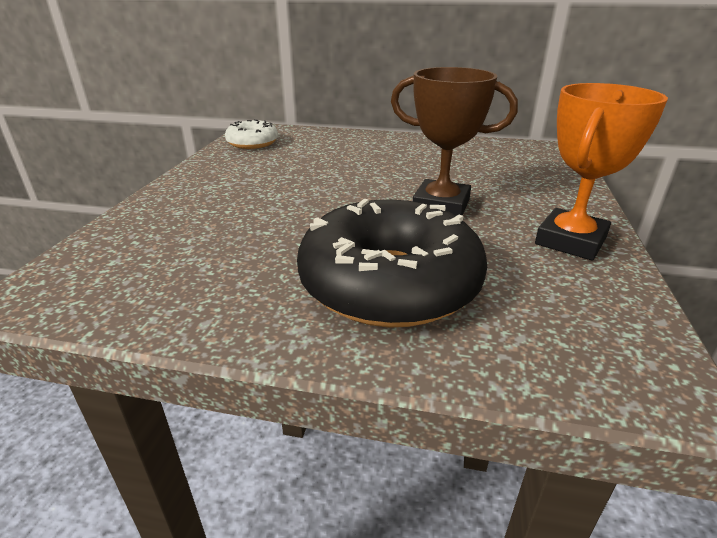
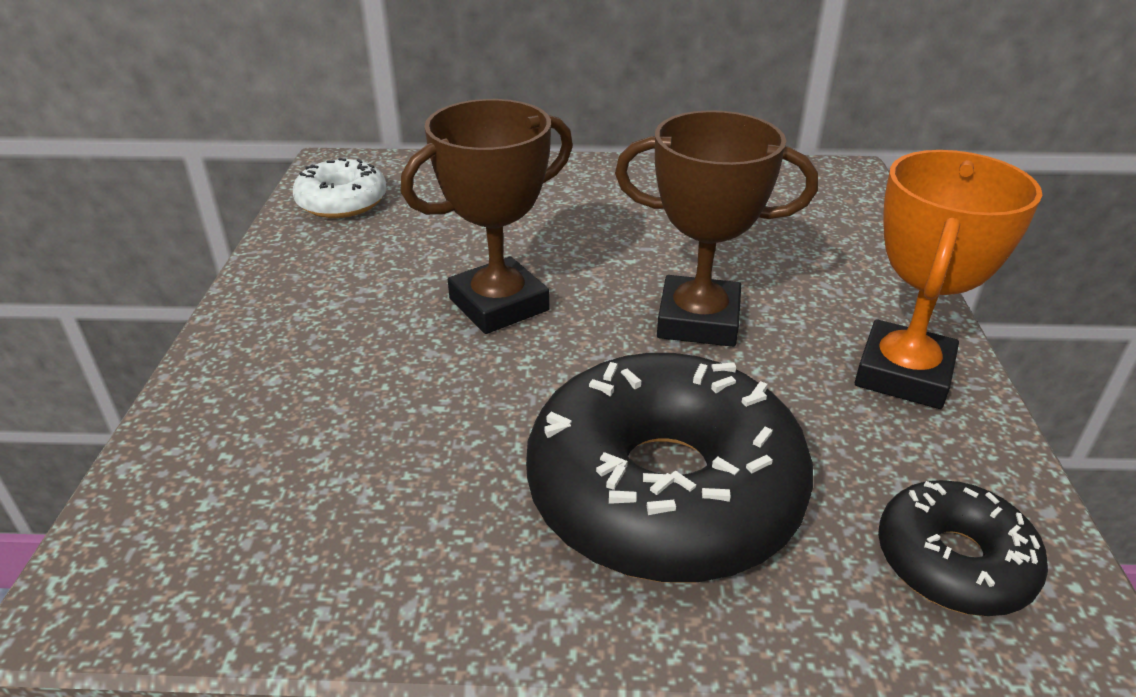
camera: 10 degrees left, 5 degrees up
(321, 190) = (499, 304): none -> brown trophy
(581, 341) = (953, 562): none -> black donut

